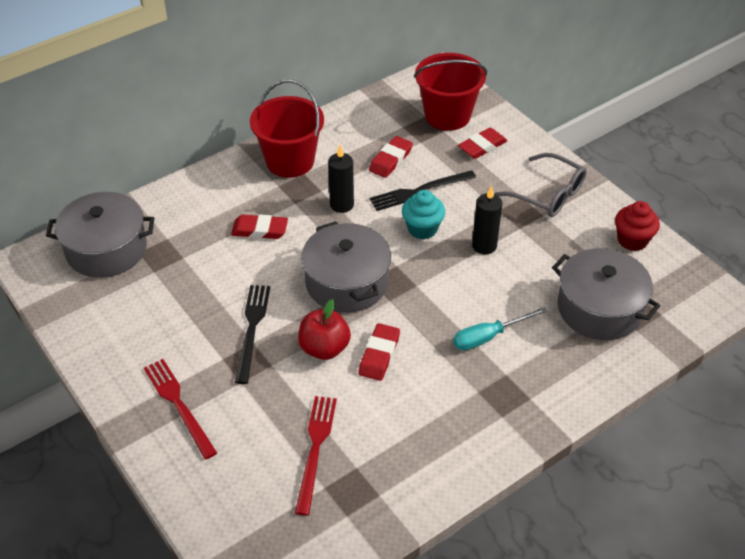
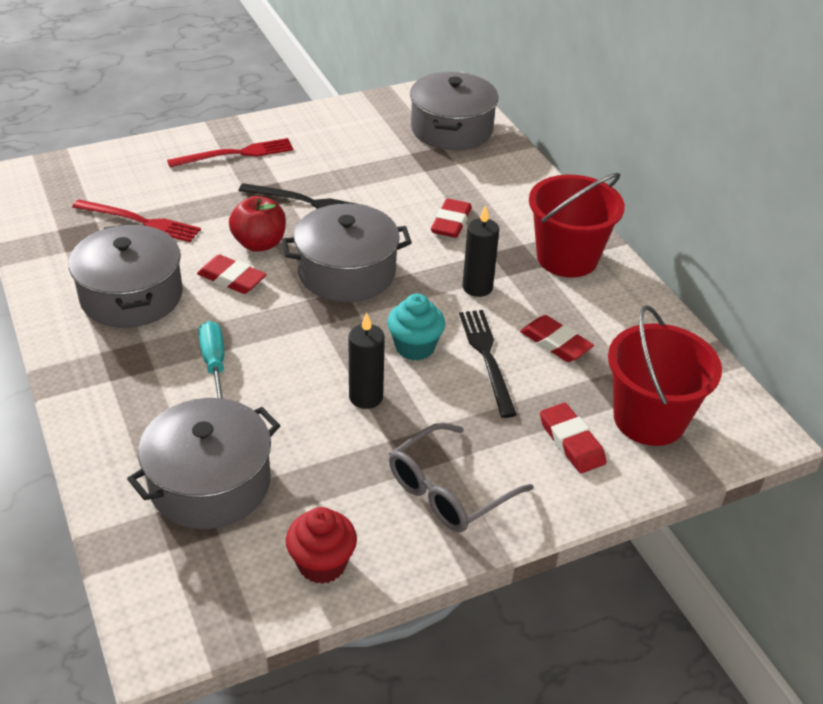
camera: 100 degrees right, 5 degrees down
(425, 418) = (132, 296): none -> grey pot

